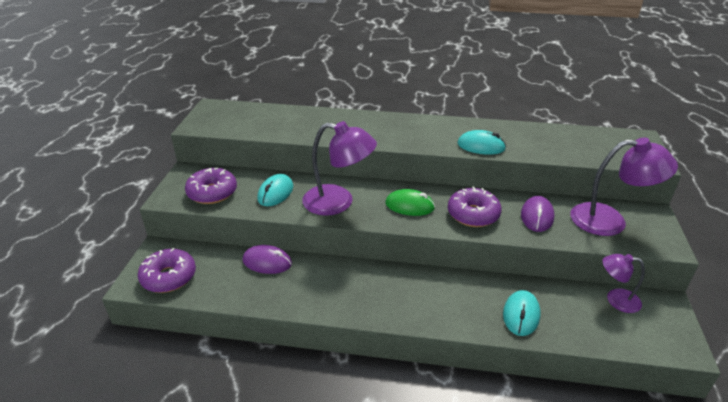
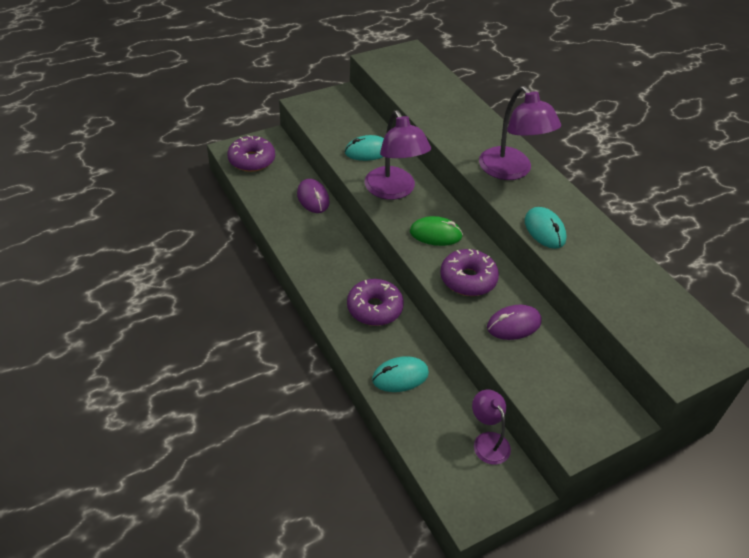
camera: 50 degrees right, 10 degrees up
(212, 192) = (332, 120): purple donut -> purple donut (374, 308)
(409, 206) = (435, 234): green mouse -> green mouse turned 60 degrees counterclockwise
(610, 221) = (567, 383): purple lamp -> purple lamp (511, 171)

